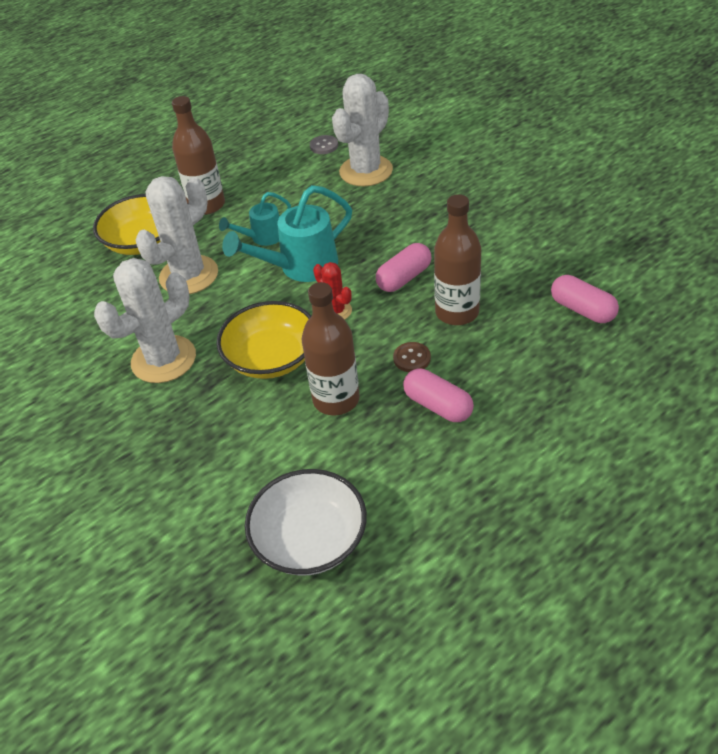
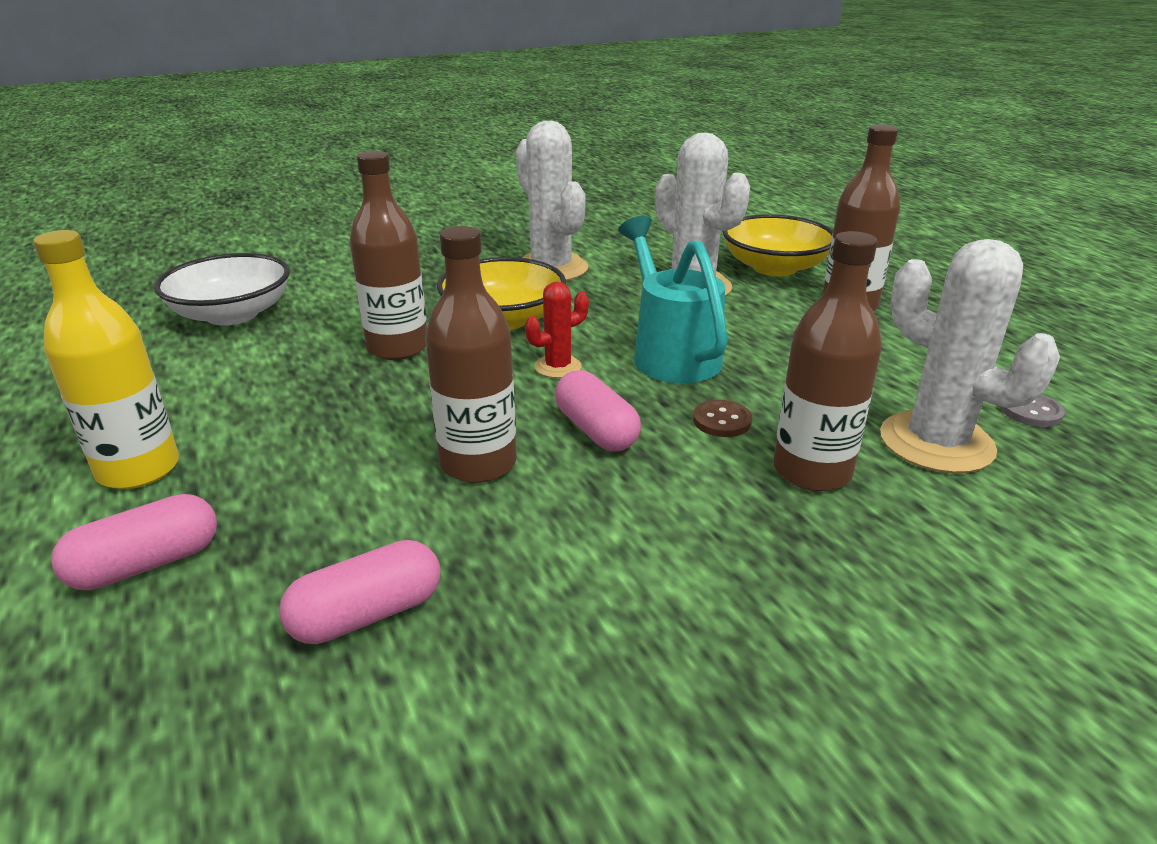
camera: 100 degrees right, 15 degrees down
(262, 237) = (755, 335): turquoise watering can -> none
(408, 204) = (812, 471): none -> brown bottle
(412, 358) = (416, 407): brown button -> brown button (721, 421)
(438, 405) = (313, 411): pink capsule -> pink capsule (146, 564)
(538, 456) = (138, 469): none -> yellow bottle

